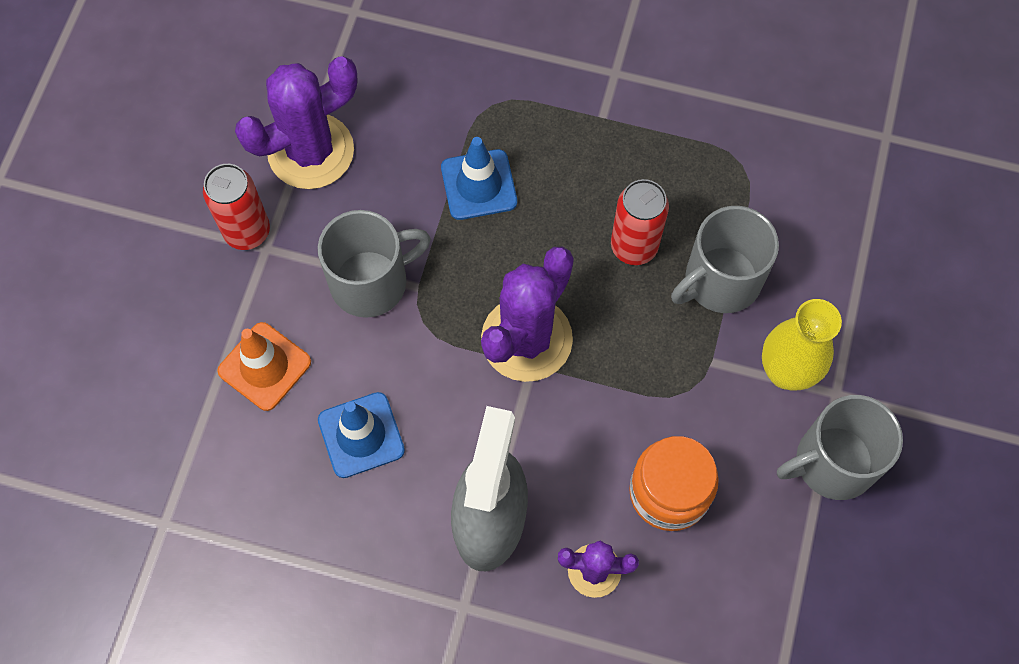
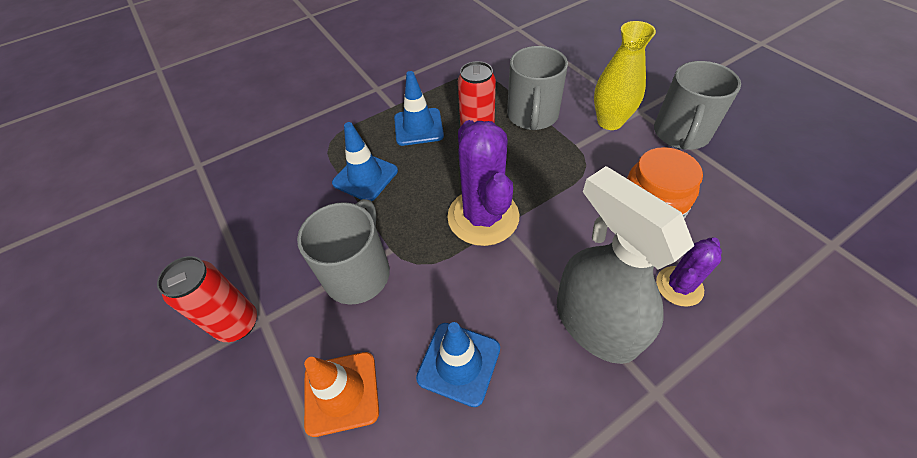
camera: 45 degrees left, 15 degrees down
(311, 151) = (240, 244): purple cactus -> none
(593, 174) = (418, 127): none -> blue traffic cone

